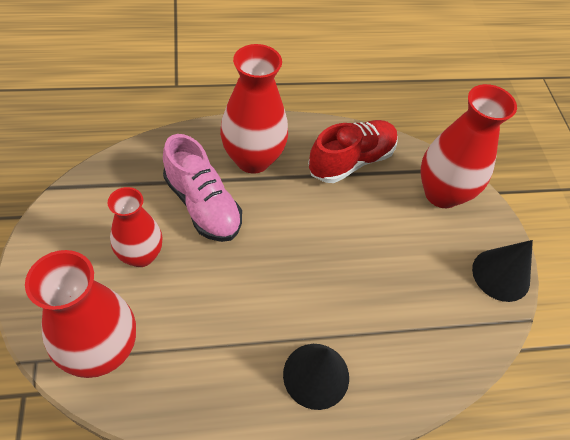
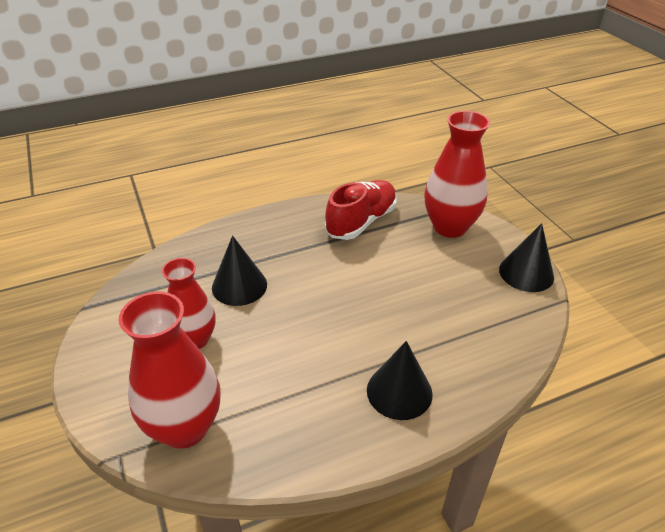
camera: 10 degrees left, 15 degrees down
(202, 205) = (239, 286): pink shoe -> black cone
(253, 159) = (272, 241): red vase -> none

